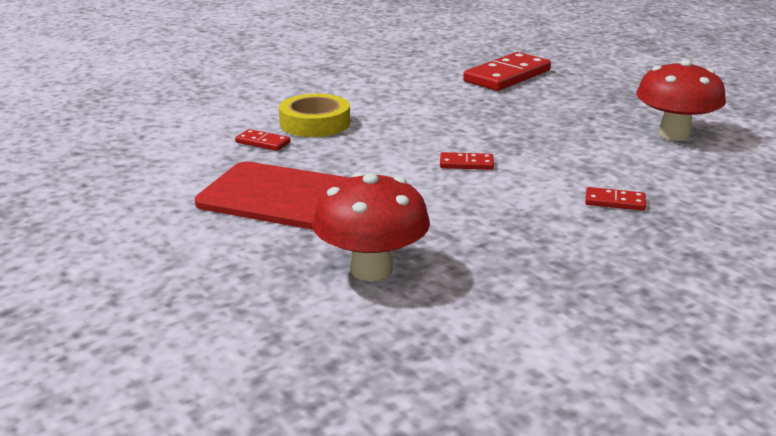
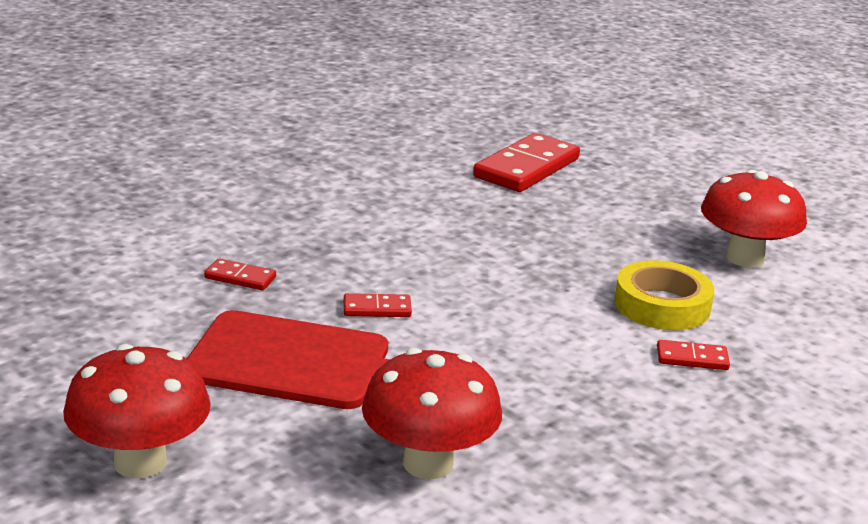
camera: 10 degrees left, 0 degrees up
(141, 261) = (140, 462): none -> red mushroom
(315, 123) = (299, 246): yellow tape -> yellow tape (662, 305)
(466, 164) = (505, 306): red domino -> red domino (377, 309)

